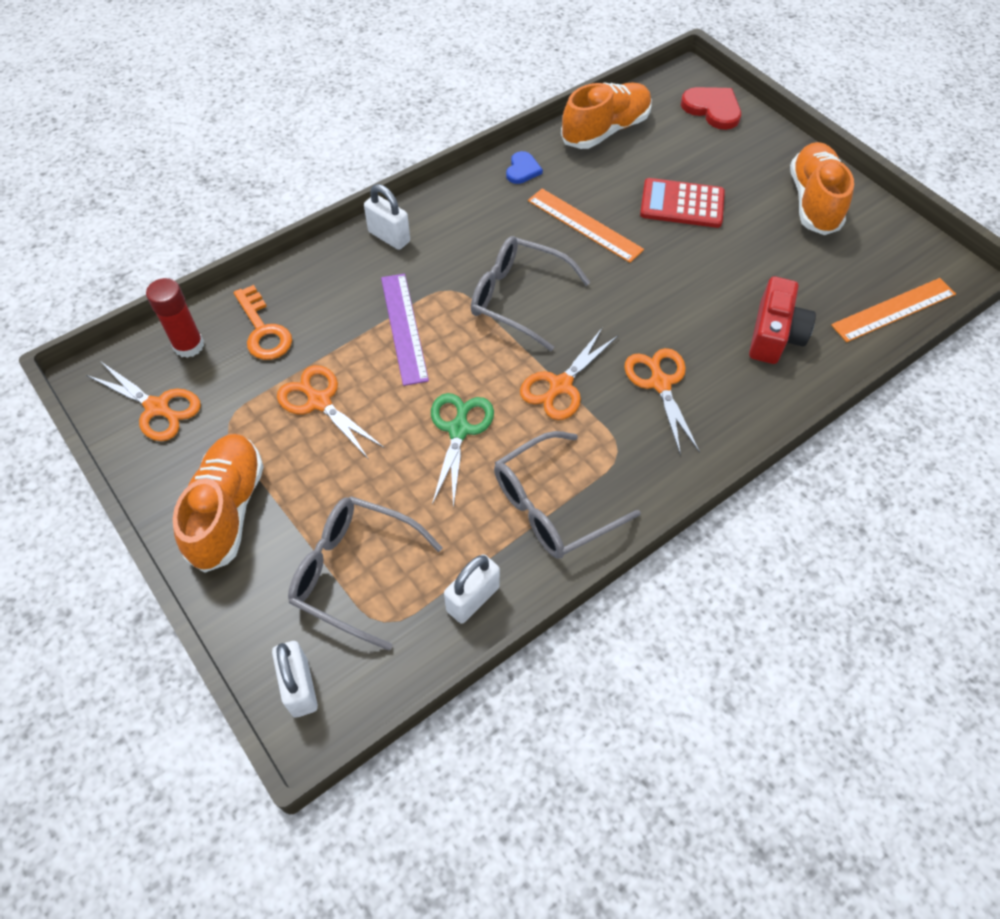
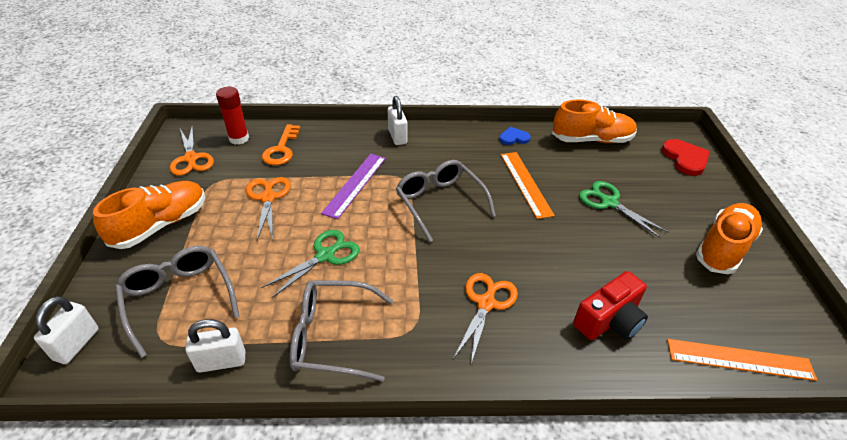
camera: 35 degrees right, 15 degrees down
(522, 170) = (514, 138): blue heart -> blue heart turned 150 degrees counterclockwise
(560, 385) = (415, 266): orange scissors -> none
(682, 204) = (609, 202): red calculator -> green scissors

